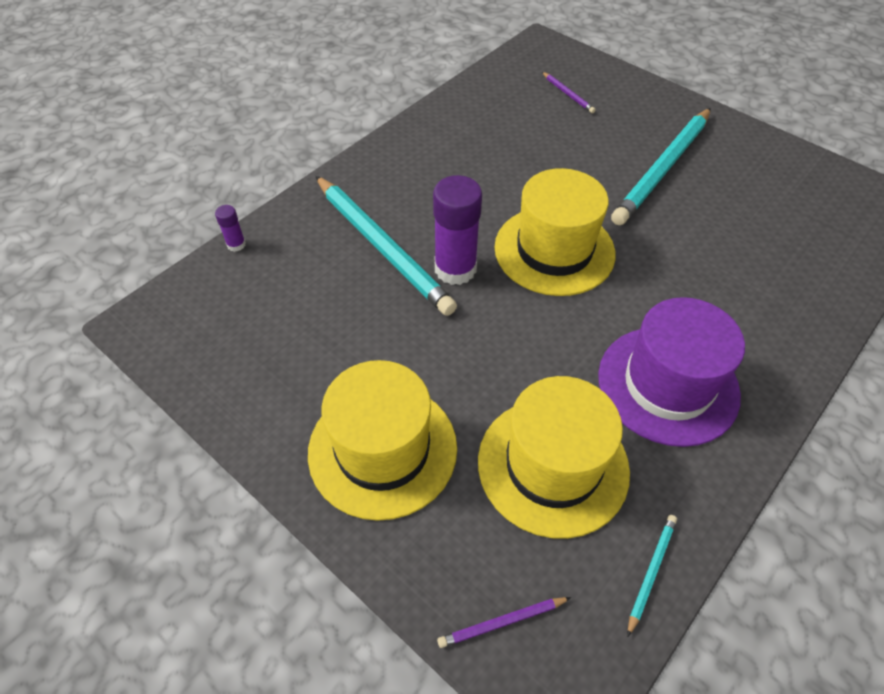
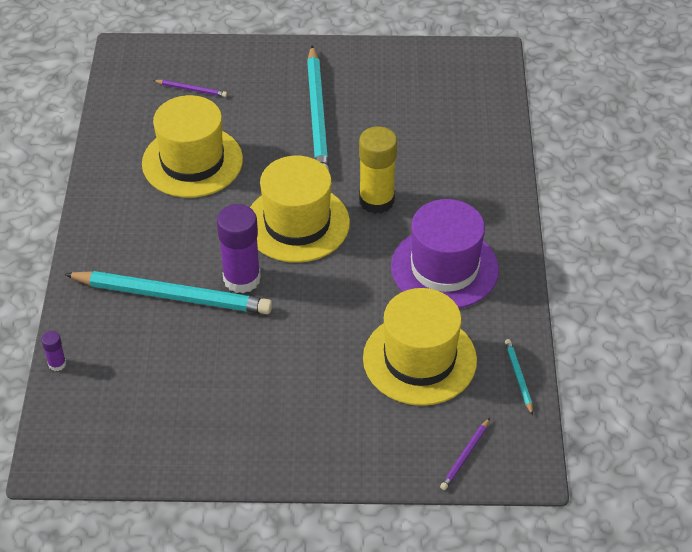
camera: 40 degrees left, 5 degrees down
(382, 449) = (311, 420): yellow hat -> yellow hat (192, 161)
(653, 274) = (376, 200): none -> yellow glue stick

